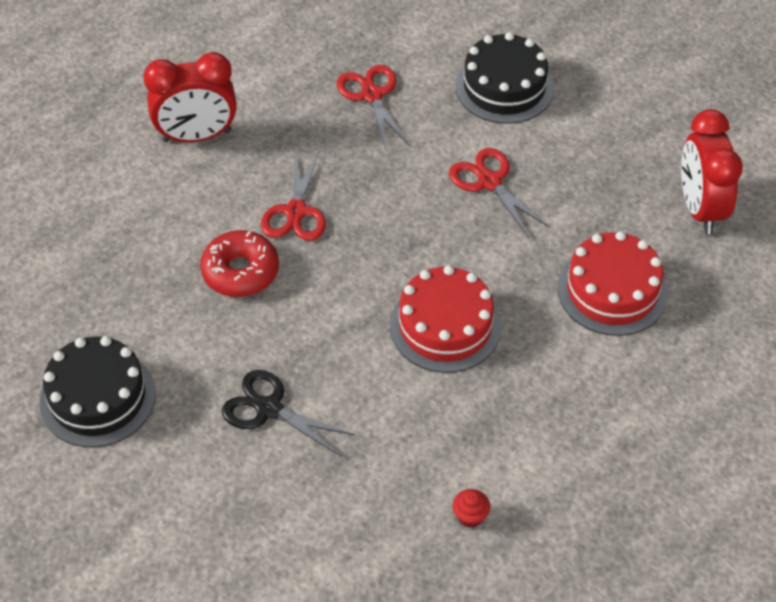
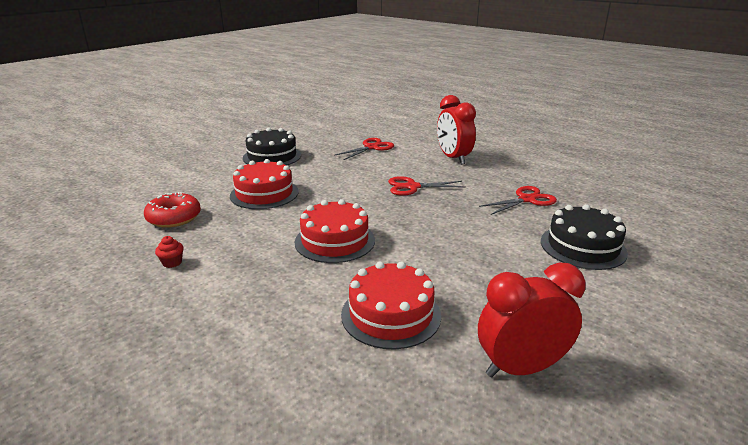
camera: 80 degrees right, 25 degrees down
(240, 271) = (360, 177): red donut -> red donut (174, 218)
(269, 409) = (264, 193): black scissors -> red cake
(489, 182) = (478, 247): red scissors -> red scissors (371, 147)

